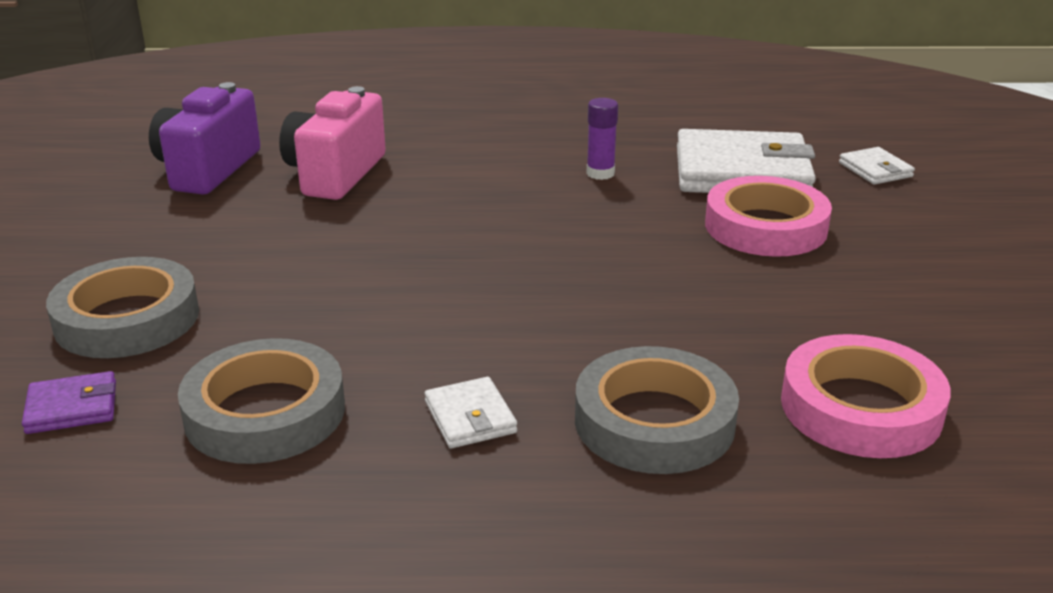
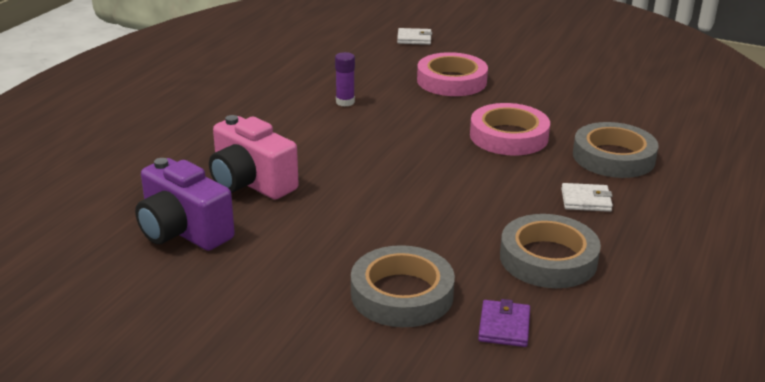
camera: 65 degrees left, 0 degrees up
(742, 172) = (383, 67): white wallet -> none
(860, 407) = (626, 112): pink tape -> pink tape (508, 136)

